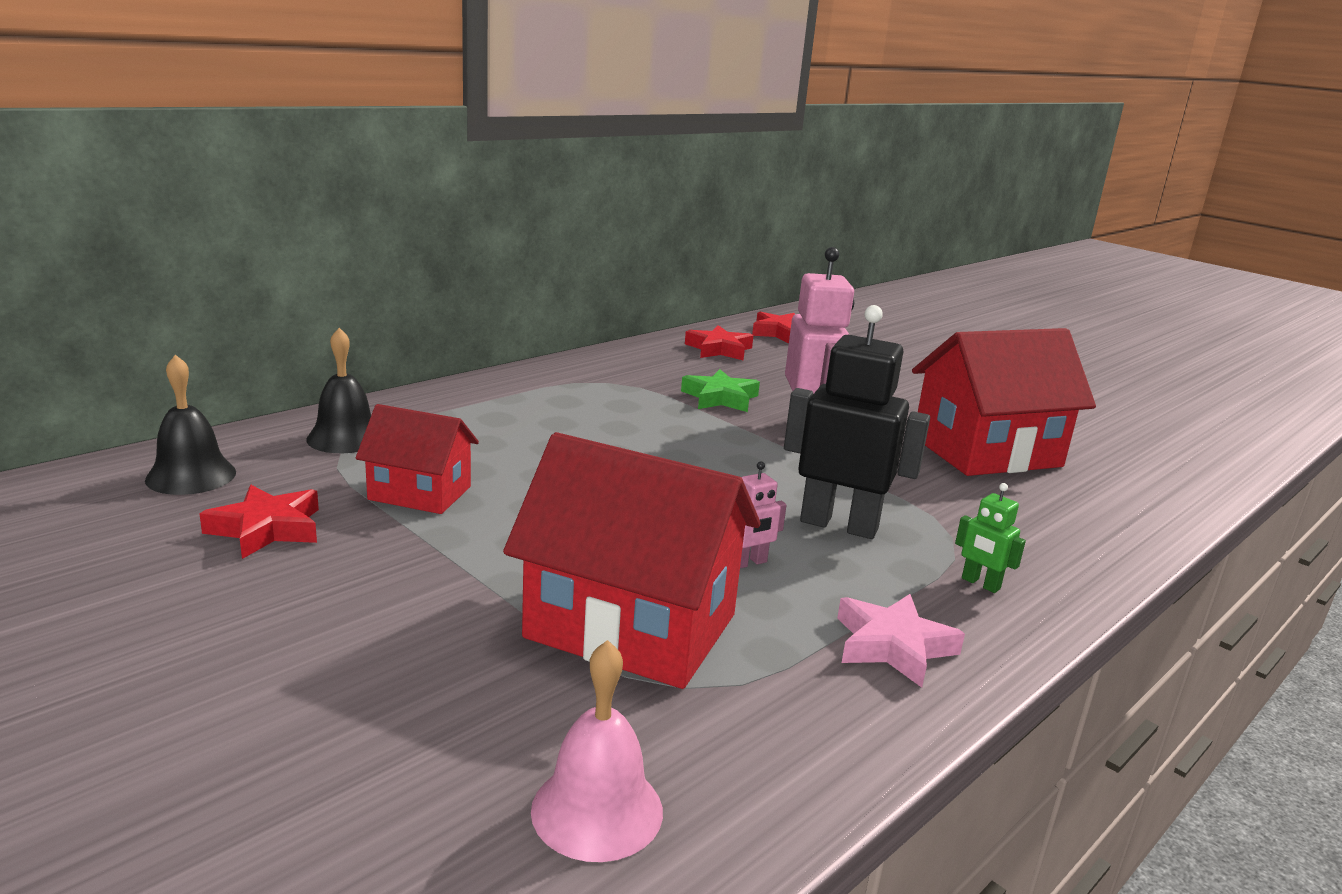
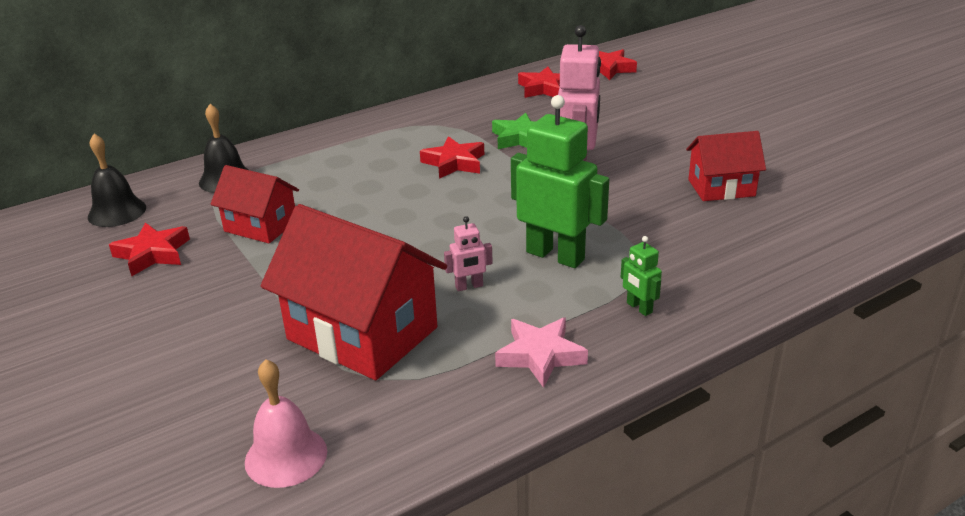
camera: 15 degrees right, 10 degrees up
(651, 423) = (454, 163): none -> red star
(839, 525) = (555, 255): black robot -> green robot
(986, 452) = (721, 188): red house -> red house, size x0.57

